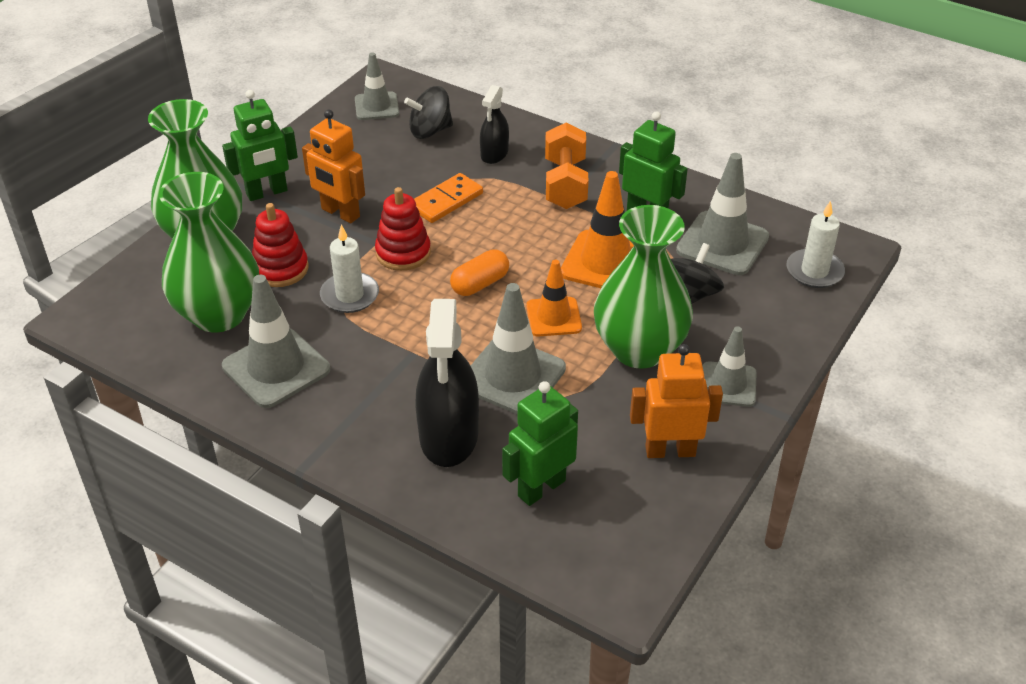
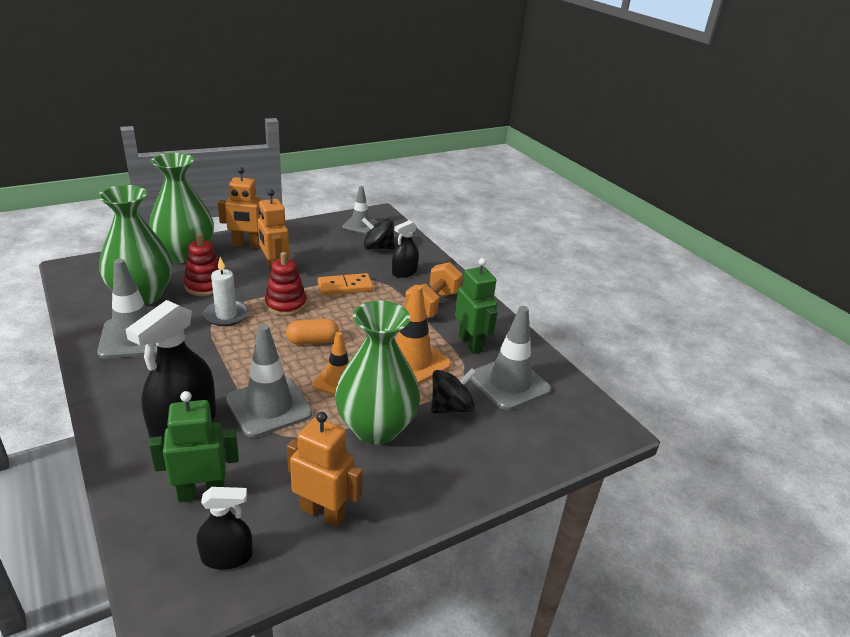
camera: 25 degrees right, 10 degrees down
(267, 193) = (247, 245): green robot -> orange robot
(625, 528) = (227, 557): none -> black spray bottle
(728, 384) = (418, 484): grey traffic cone -> none
(814, 271) = (566, 431): white candle -> none

